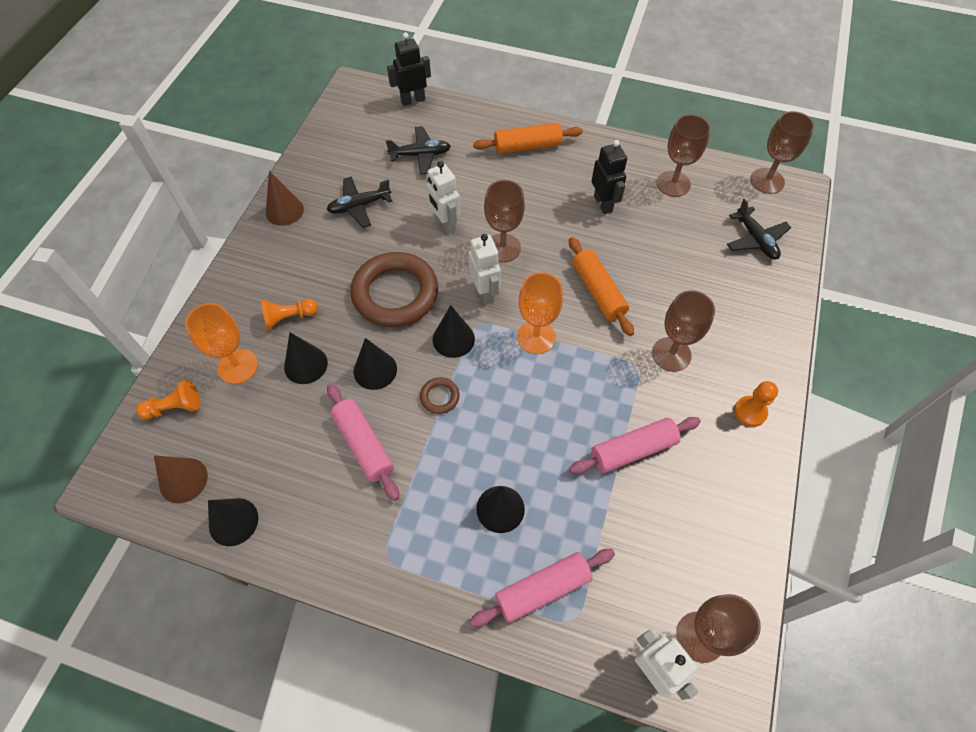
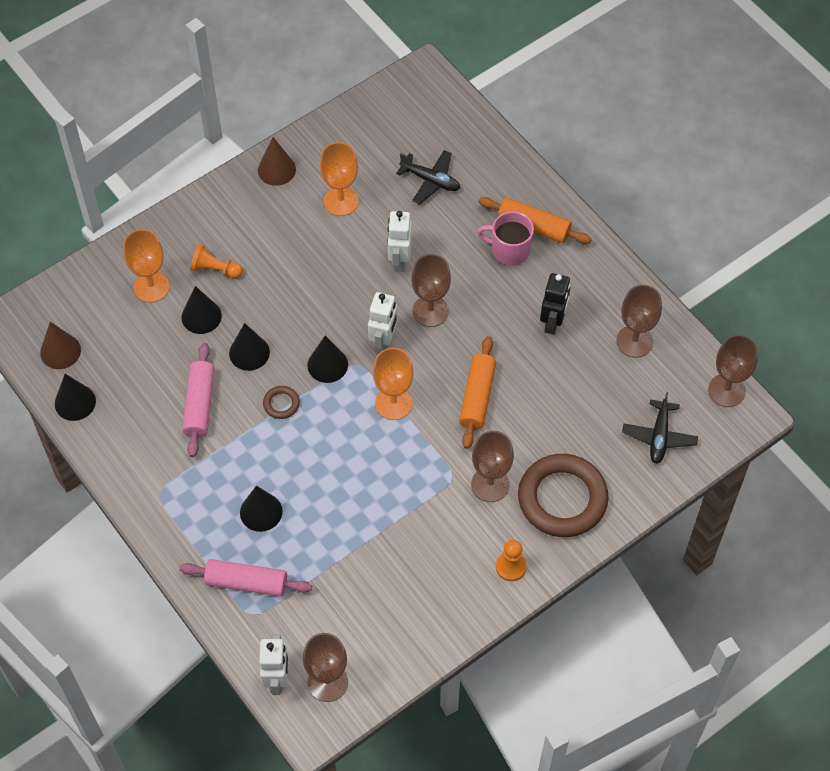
camera: 35 degrees right, 0 degrees up
(175, 407) = (87, 292): orange pawn -> none
(359, 206) = (341, 201): black plane -> orange goblet
(395, 294) = (311, 299): brown ring -> brown ring (562, 499)
(413, 100) = (468, 118): black robot -> none
(524, 171) = (509, 250): none -> pink mug
(633, 450) = (393, 534): pink rolling pin -> none

